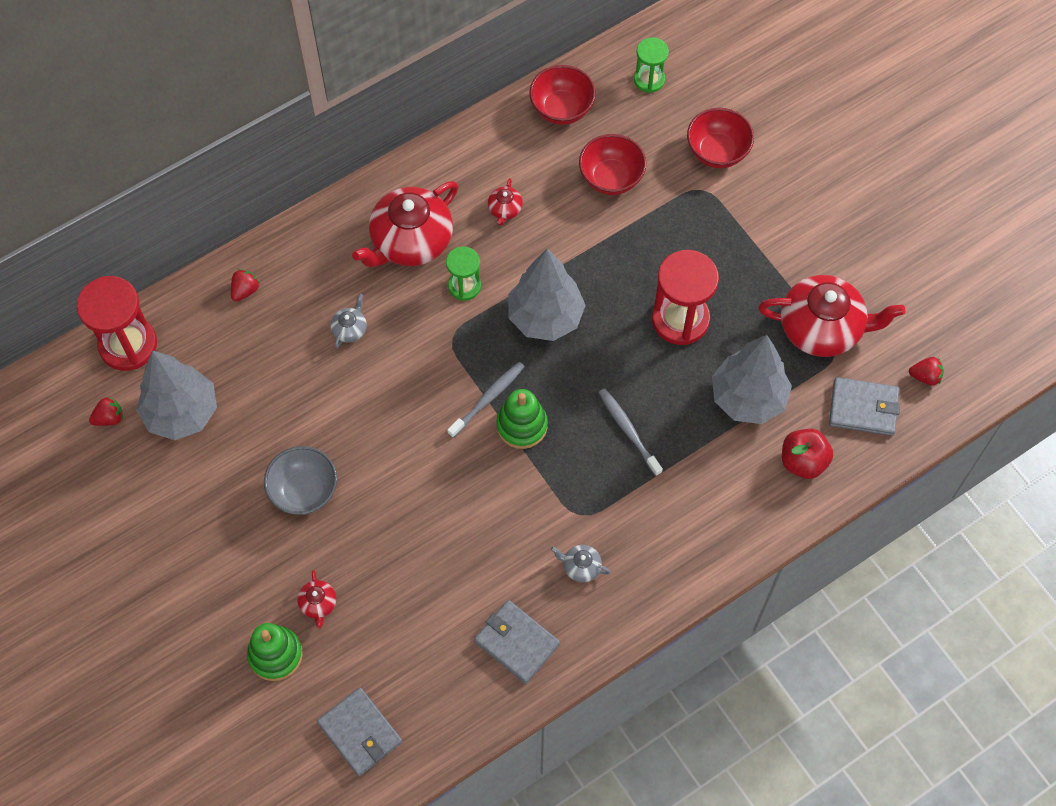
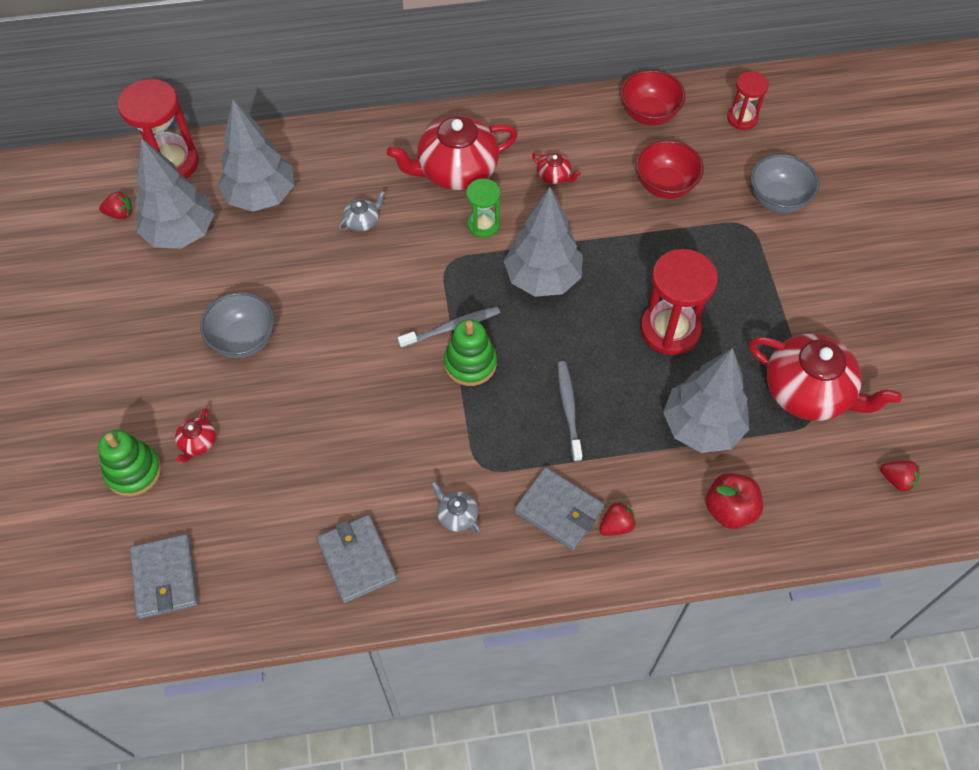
camera: 25 degrees right, 5 degrees down
(238, 344) = (261, 196): none -> grey tree
(245, 290) = (292, 157): red strawberry -> red strawberry (616, 525)
(505, 209) = (554, 176): red teapot -> red teapot turned 90 degrees counterclockwise
(649, 80) = (742, 118): green hourglass -> red hourglass
(717, 152) = (777, 199): red bowl -> grey bowl
(863, 408) = (816, 484): grey wallet -> grey wallet (559, 510)

